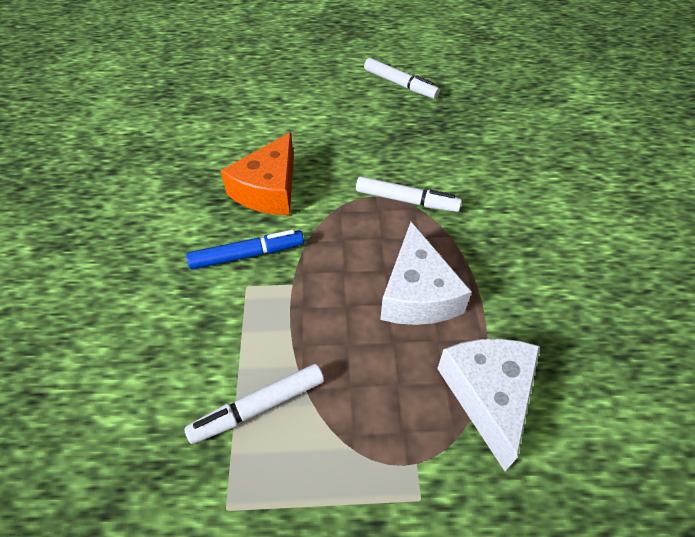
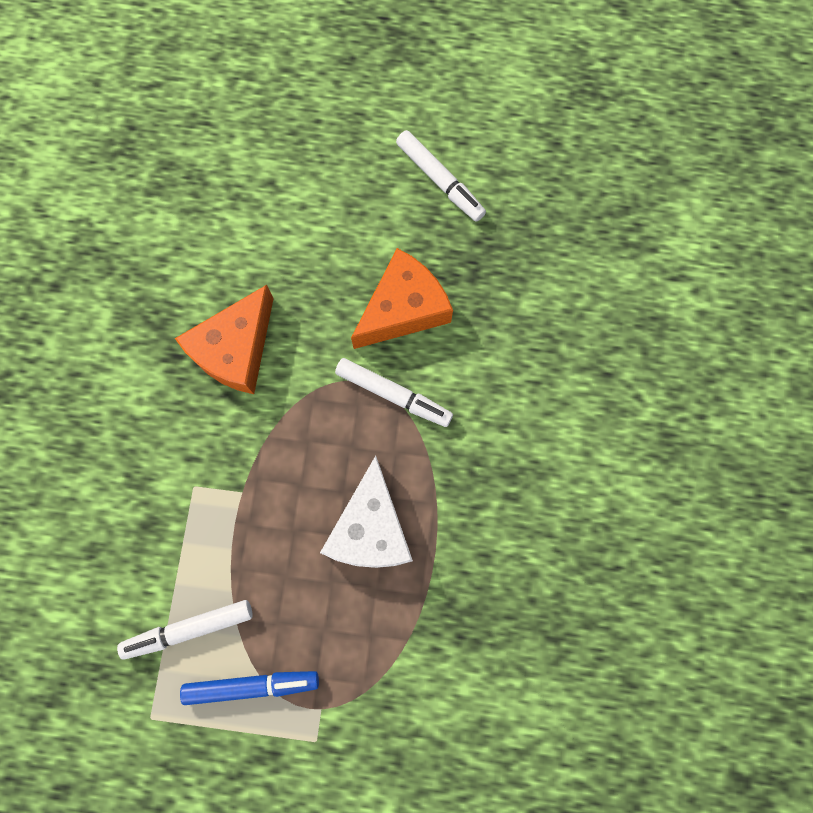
camera: 10 degrees right, 25 degrees up
(247, 255) = (199, 444): blue marker -> blue marker (252, 685)
(397, 150) = (403, 309): none -> orange cheese
(488, 395) = (406, 656): white cheese -> none

